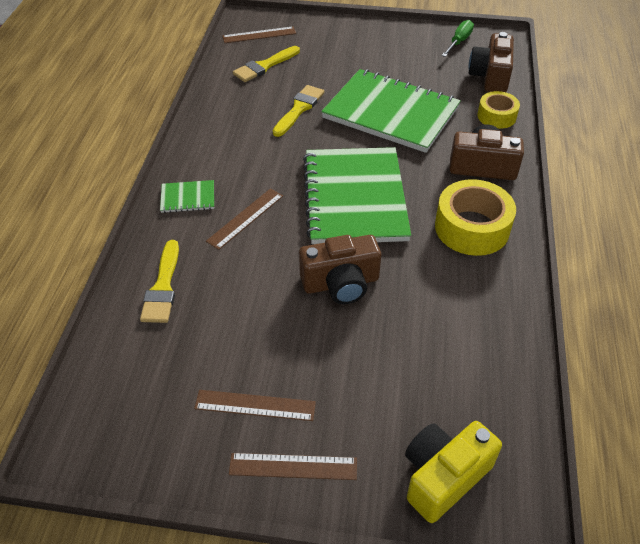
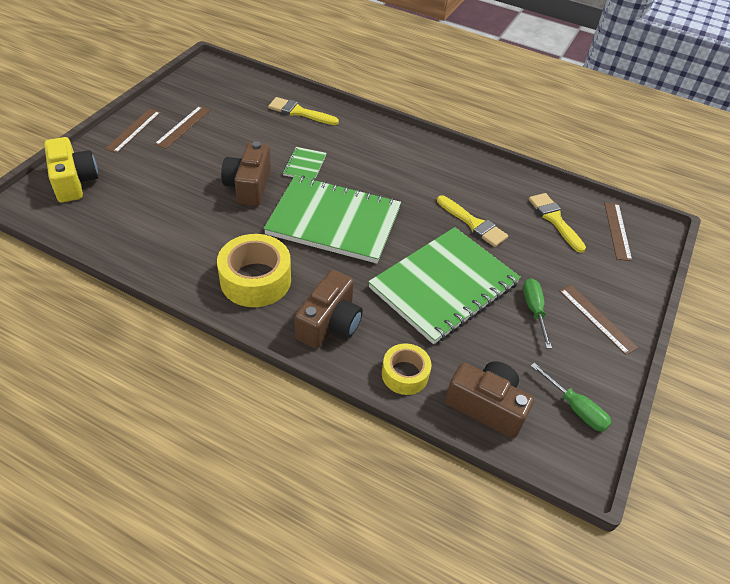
camera: 105 degrees right, 0 degrees up
(188, 198) = (381, 138): green notebook -> green notebook (305, 165)
(245, 218) = (343, 159): brown ruler -> brown ruler (597, 318)
(383, 66) = (534, 310): none -> green screwdriver

